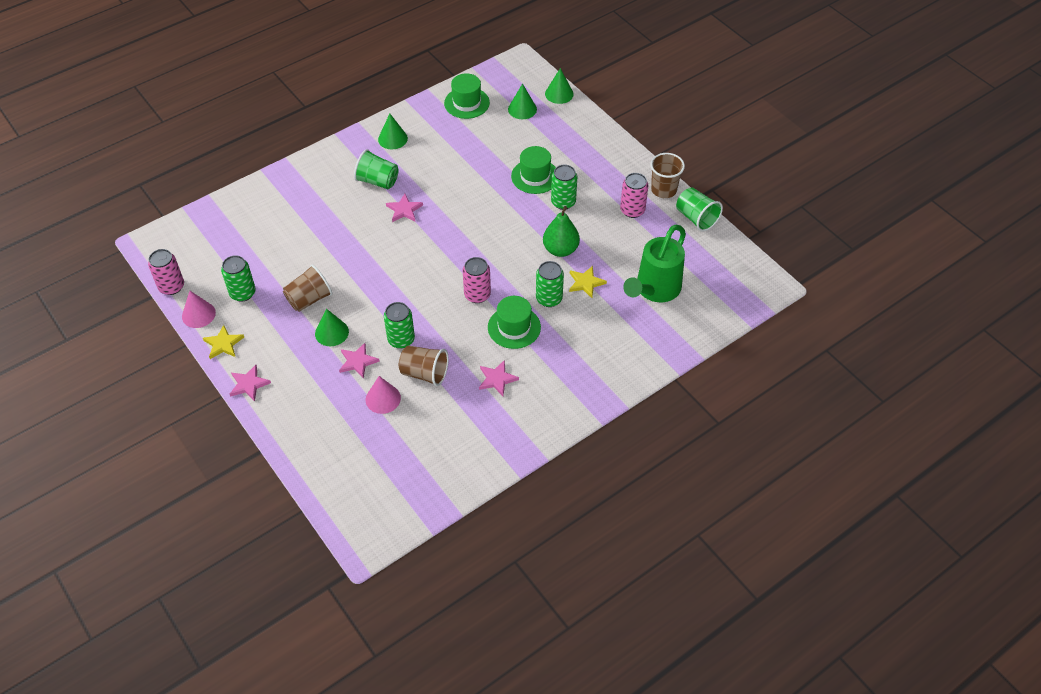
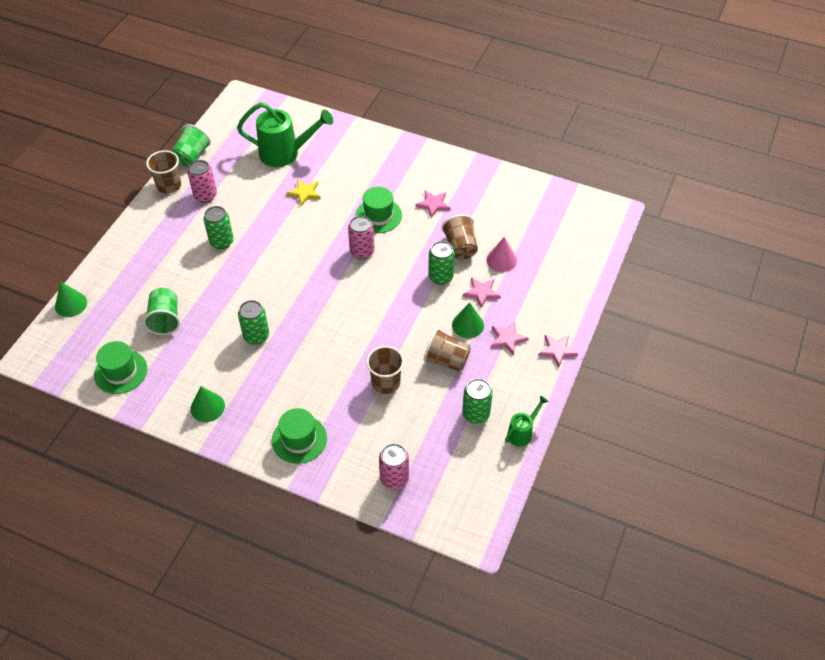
camera: 120 degrees left, 0 degrees up
(171, 286) = (510, 476): pink can -> pink can (394, 478)
(198, 314) = (522, 433): pink cone -> green watering can
(223, 344) = (536, 393): yellow star -> none
(322, 249) = (386, 383): none -> brown cup
(378, 181) = (274, 387): green cup -> green cup (165, 319)
(404, 210) = (299, 347): pink star -> pink star (507, 339)
(522, 109) = (108, 323): green cone -> none
(535, 176) = (200, 273): green hat -> green hat (299, 439)
(549, 299) = (336, 207): green can -> green can (256, 336)
(560, 249) = (278, 221): green pear -> none

